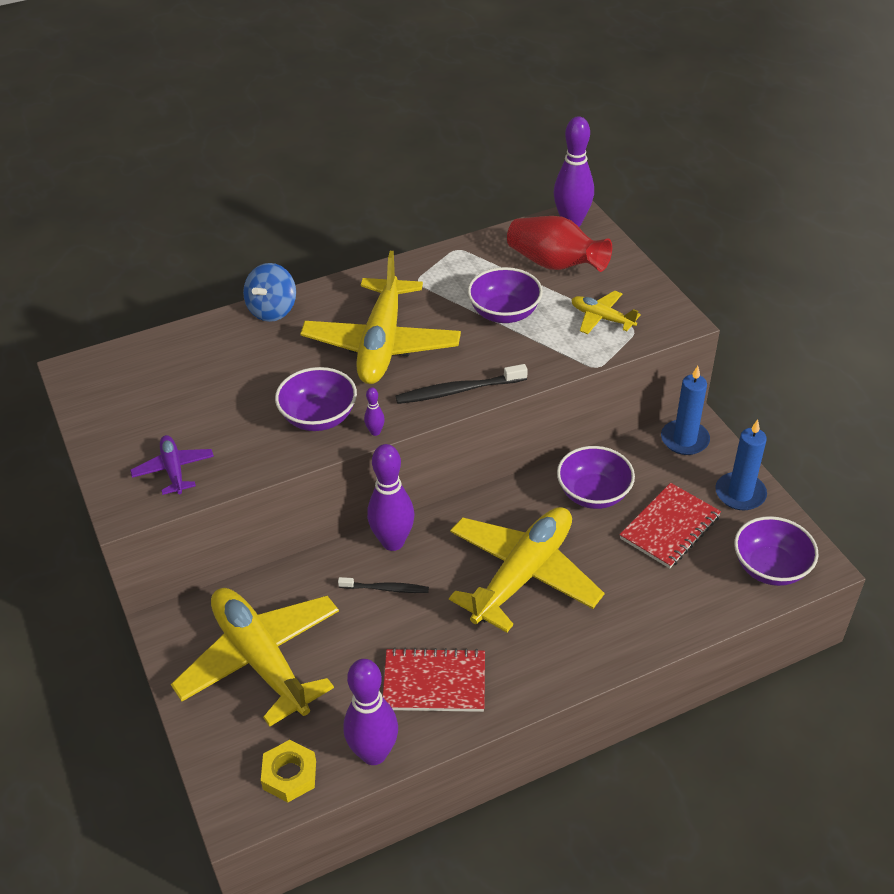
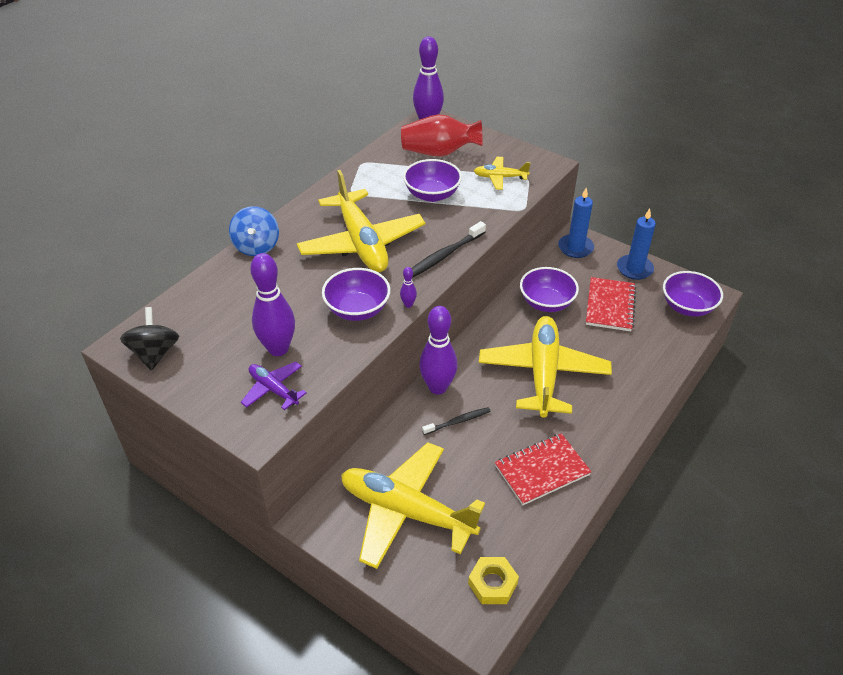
camera: 30 degrees left, 0 degrees up
(96, 389) = (155, 353): none -> black spinning top
(374, 753) = (539, 539): purple bowling pin -> purple bowling pin (278, 349)

